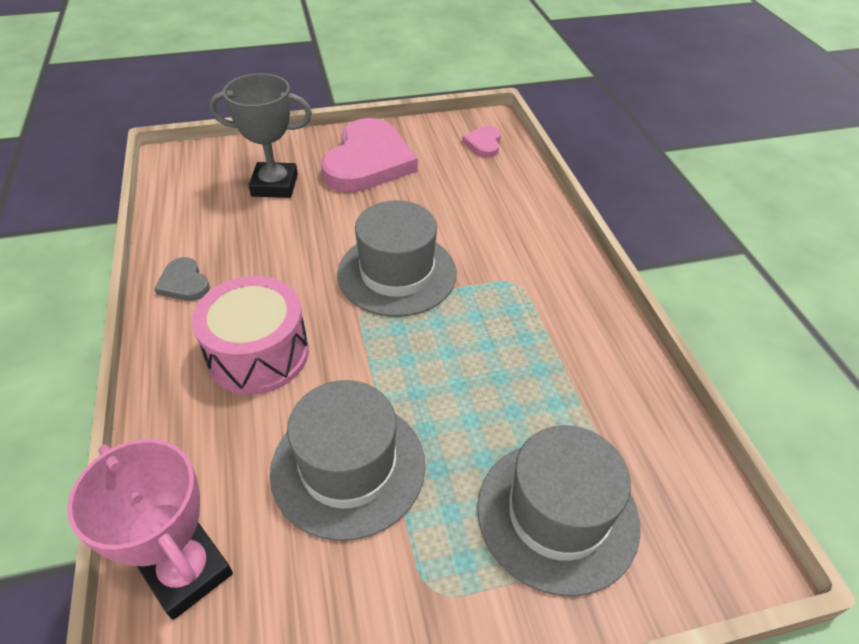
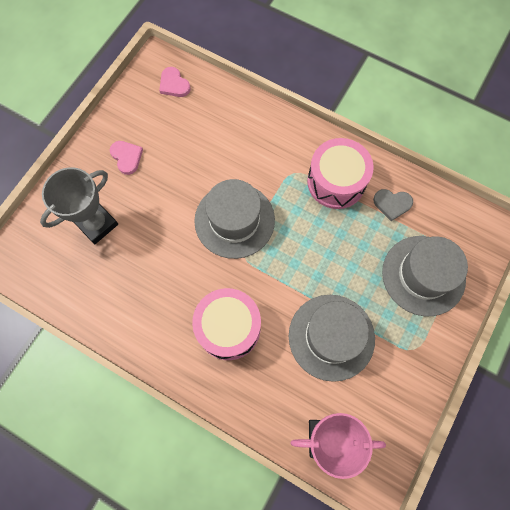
camera: 45 degrees left, 25 degrees up
(184, 283) = (139, 330): grey heart -> grey heart (392, 204)
(368, 161) = (127, 157): pink heart -> pink heart, size x0.45
(556, 326) = (336, 182): none -> pink drum

